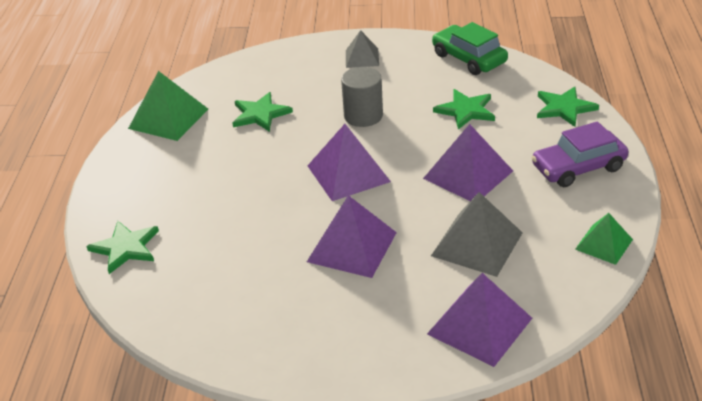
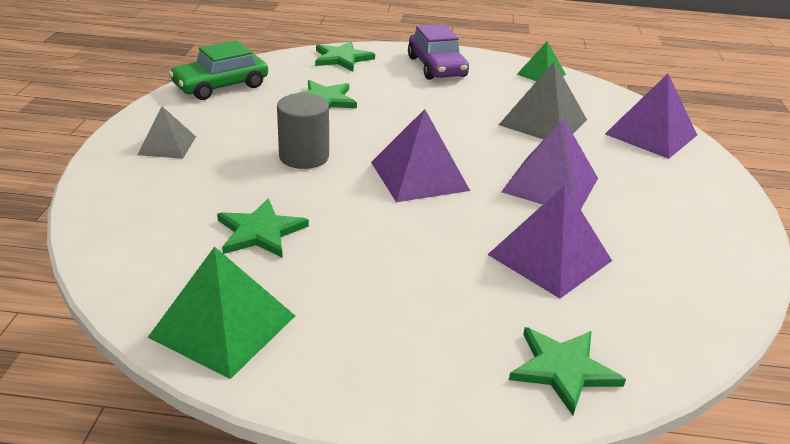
camera: 90 degrees left, 5 degrees down
(468, 174) = (436, 113): purple pyramid -> purple pyramid (550, 257)

